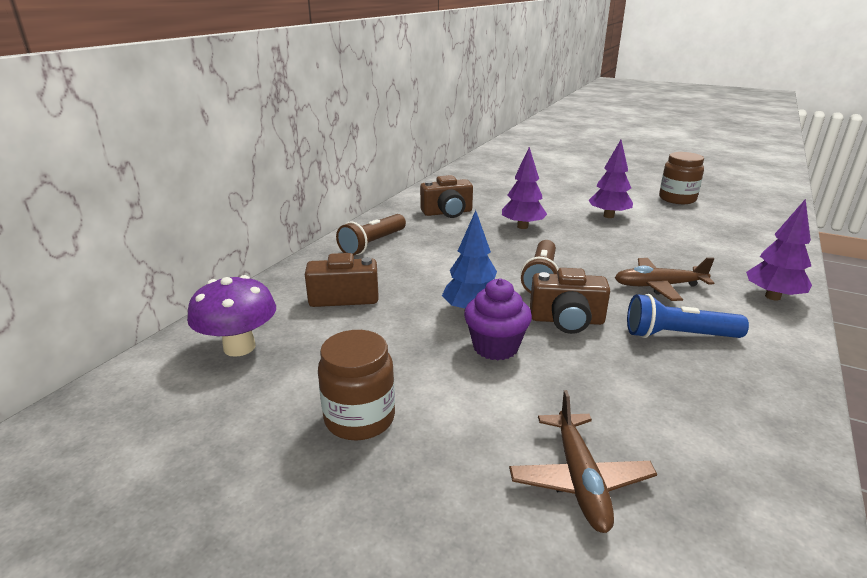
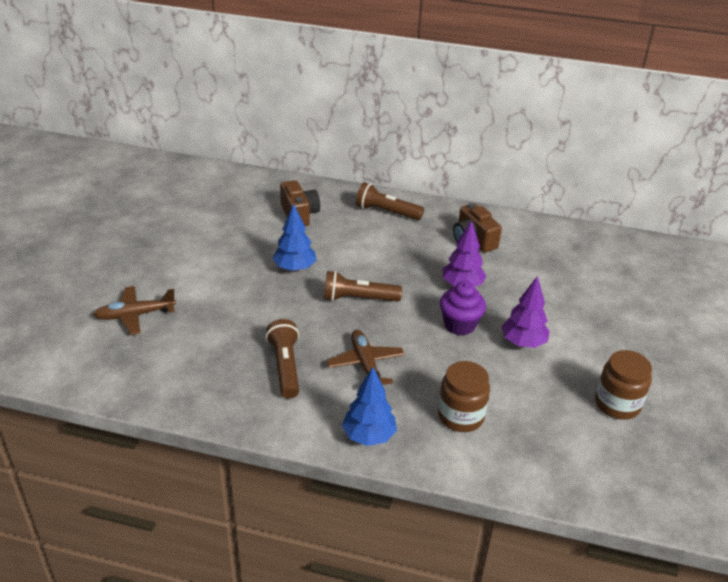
camera: 75 degrees right, 10 degrees up
(239, 347) = (232, 192): purple mushroom -> none
(359, 418) = (175, 242): brown jar -> brown jar (460, 416)
(495, 347) = (251, 281): purple cupcake -> purple cupcake (459, 325)
(567, 320) = (293, 312): brown camera -> none
(678, 335) = (285, 367): blue flashlight -> brown flashlight
(772, 297) = (368, 436): purple tree -> blue tree

